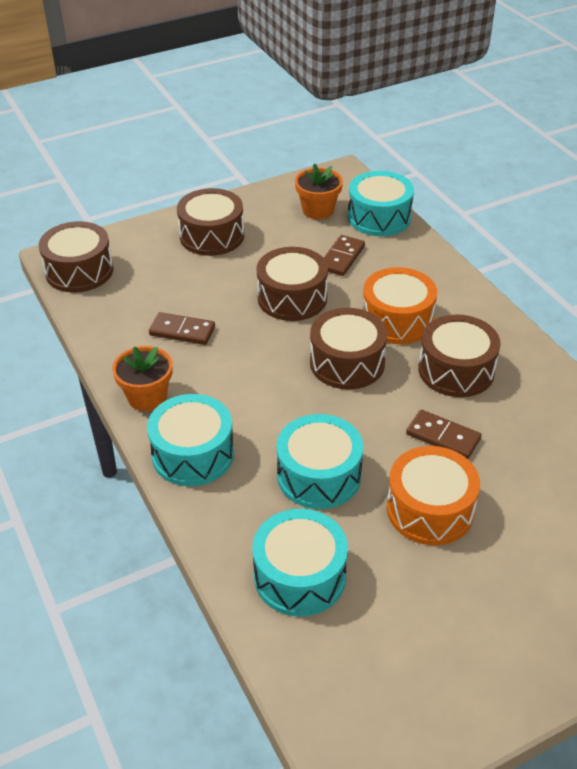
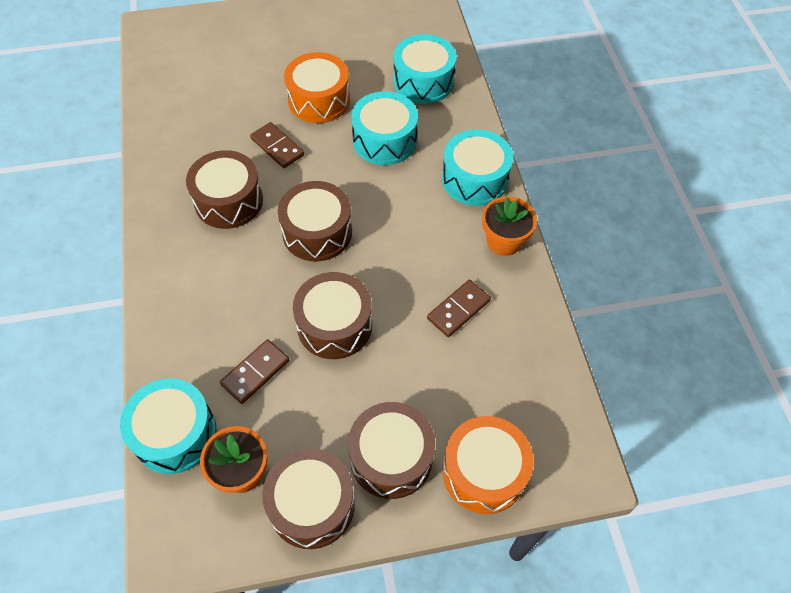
camera: 165 degrees left, 15 degrees up
(79, 271) = (561, 435): brown drum -> brown drum (312, 505)
(182, 331) = (458, 309): brown domino -> brown domino turned 75 degrees counterclockwise
(397, 320) = (246, 268): orange drum -> orange drum (484, 472)

